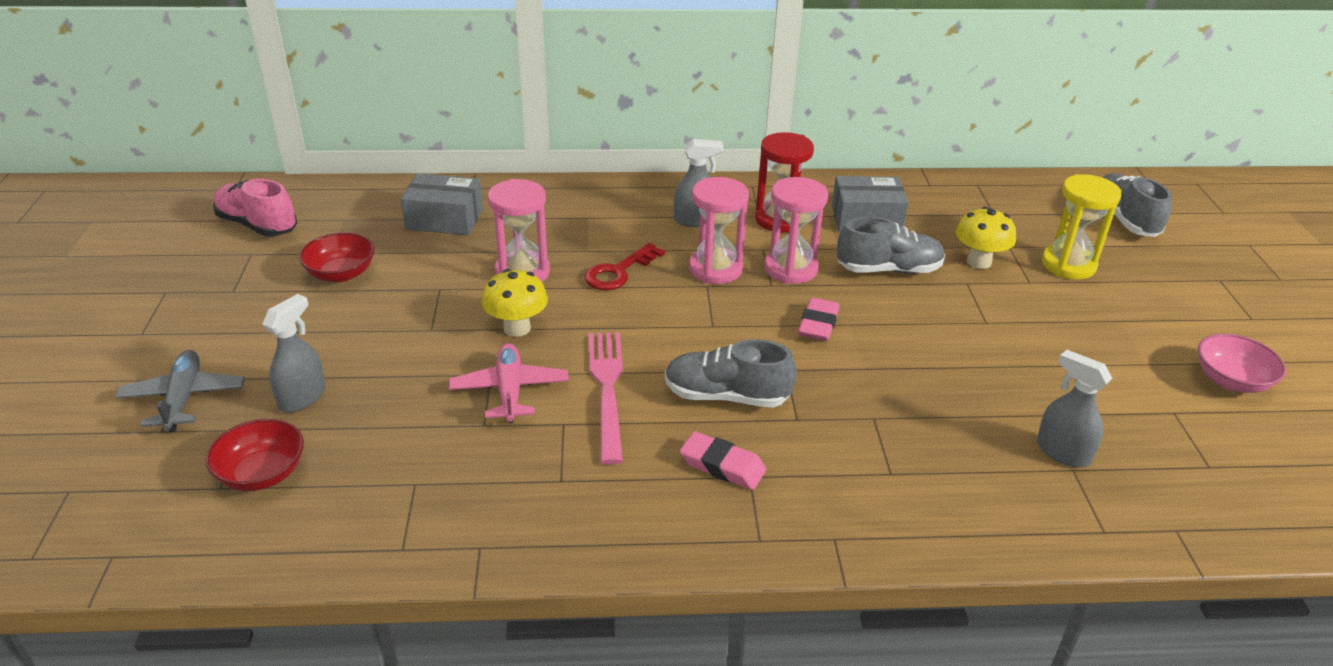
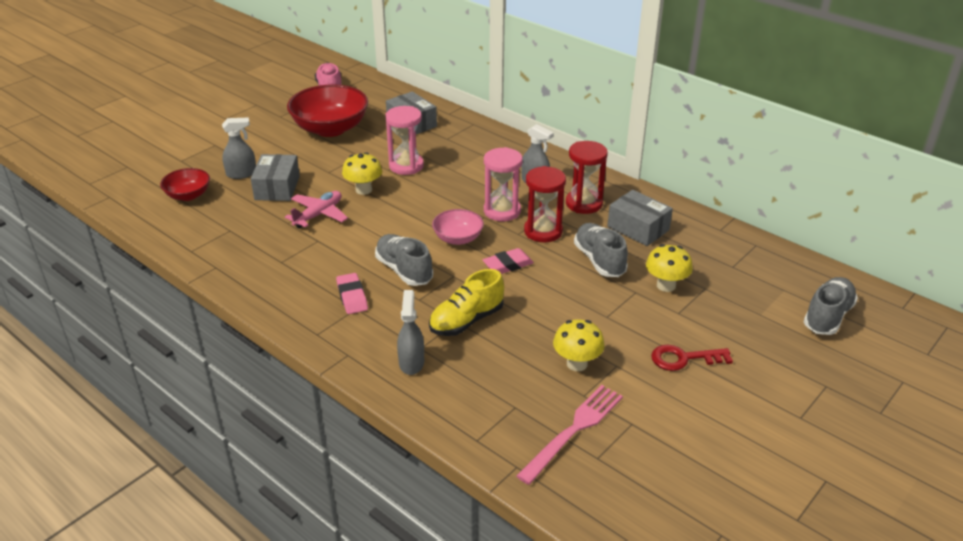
camera: 45 degrees right, 0 degrees up
(183, 398) = (204, 152): grey plane -> none
(341, 274) = (330, 129): red bowl -> red bowl, size x1.85
(391, 388) = (277, 188): none -> grey box
(607, 389) = (358, 237): pink fork -> pink fork (574, 430)
(618, 272) = (451, 188): red key -> red key (684, 358)
(791, 269) = (543, 231): pink hourglass -> red hourglass
(882, 410) = (466, 321): none -> yellow shoe
(888, 270) = (599, 260): grey shoe -> grey shoe turned 150 degrees counterclockwise
(1043, 386) = (577, 364): none -> yellow mushroom
(1062, 452) = (525, 396): grey spray bottle -> grey spray bottle (411, 362)
(1068, 265) = (725, 318): yellow hourglass -> none
(1231, 381) = (706, 434): pink bowl -> pink bowl (458, 238)

